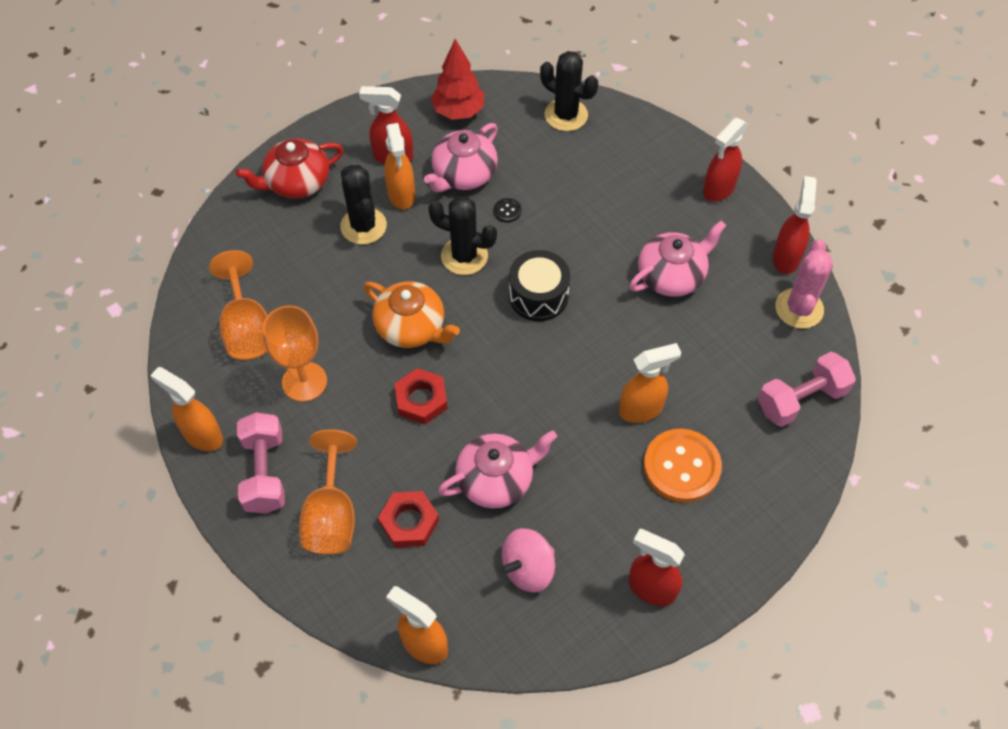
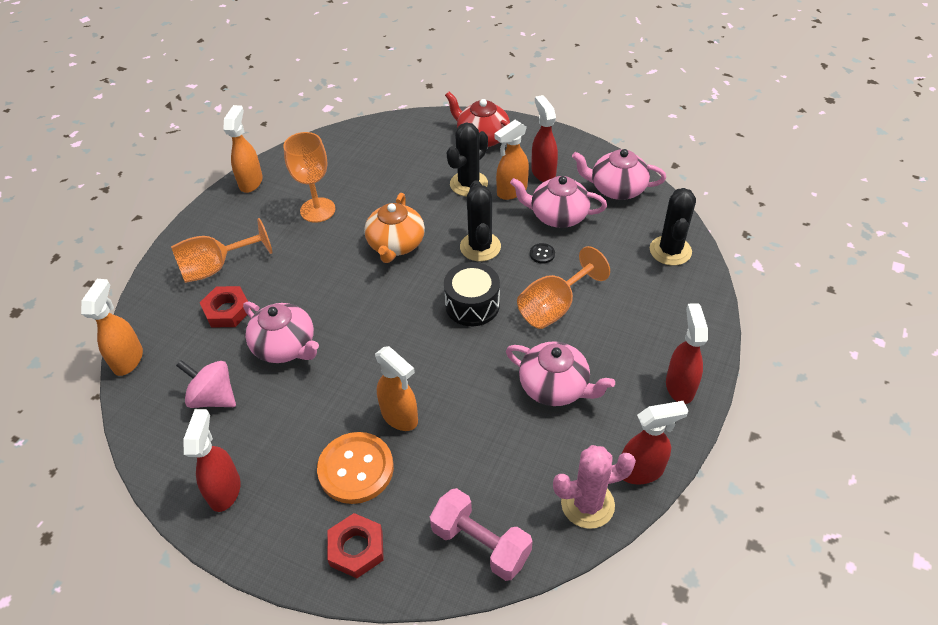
camera: 65 degrees right, 10 degrees down
(247, 328) = (345, 166): orange goblet -> orange goblet (554, 307)
(265, 472) = (236, 221): pink dumbbell -> none
(421, 399) = (335, 275): red nut -> red nut (356, 548)
(458, 111) = (616, 189): red tree -> pink teapot
(718, 189) = (679, 386): red spray bottle -> red spray bottle turned 75 degrees clockwise

